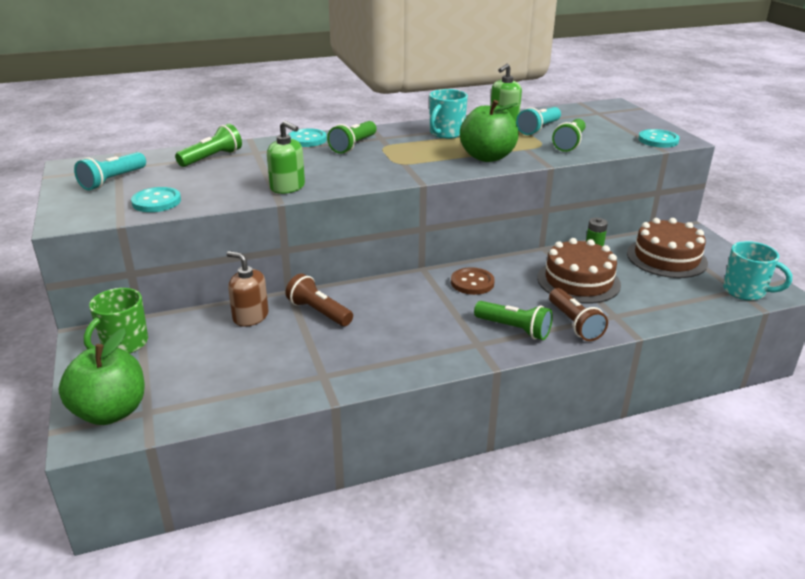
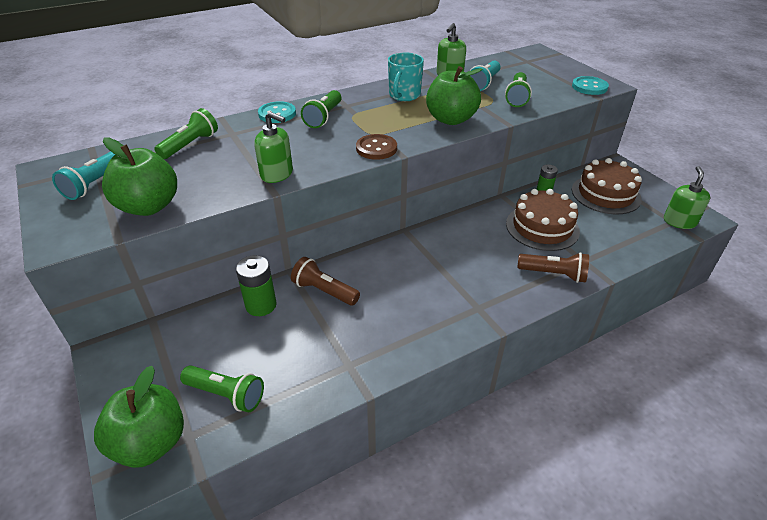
camera: 10 degrees left, 10 degrees up
(124, 344) = (143, 356): green mug -> none
(156, 202) = (149, 206): turquoise button -> green apple
(250, 317) = (261, 305): brown soap dispenser -> green battery
(472, 283) = (452, 240): brown button -> brown button (376, 148)
(514, 329) = (504, 287): green flashlight -> green flashlight (226, 394)
(574, 324) = (553, 274): brown flashlight -> brown flashlight turned 45 degrees counterclockwise
(745, 291) = (679, 221): turquoise mug -> green soap dispenser

